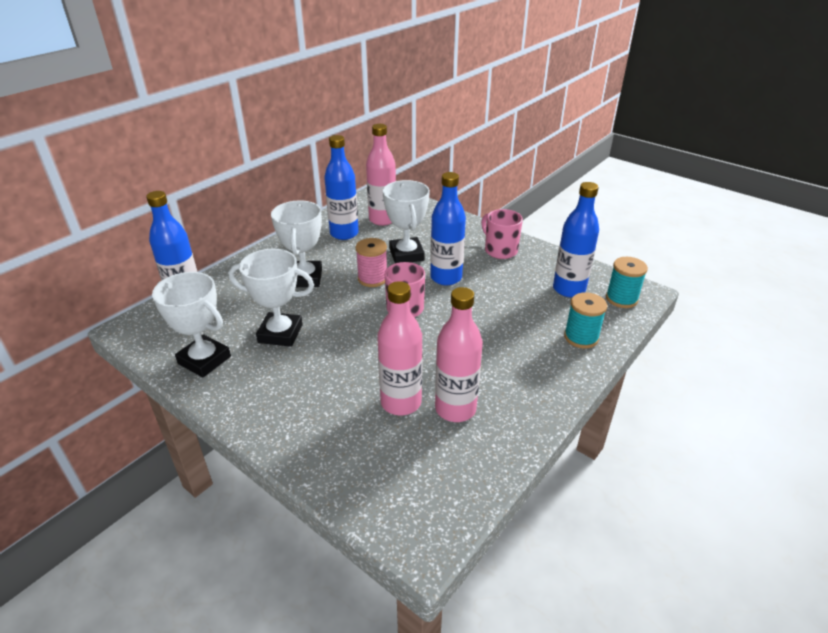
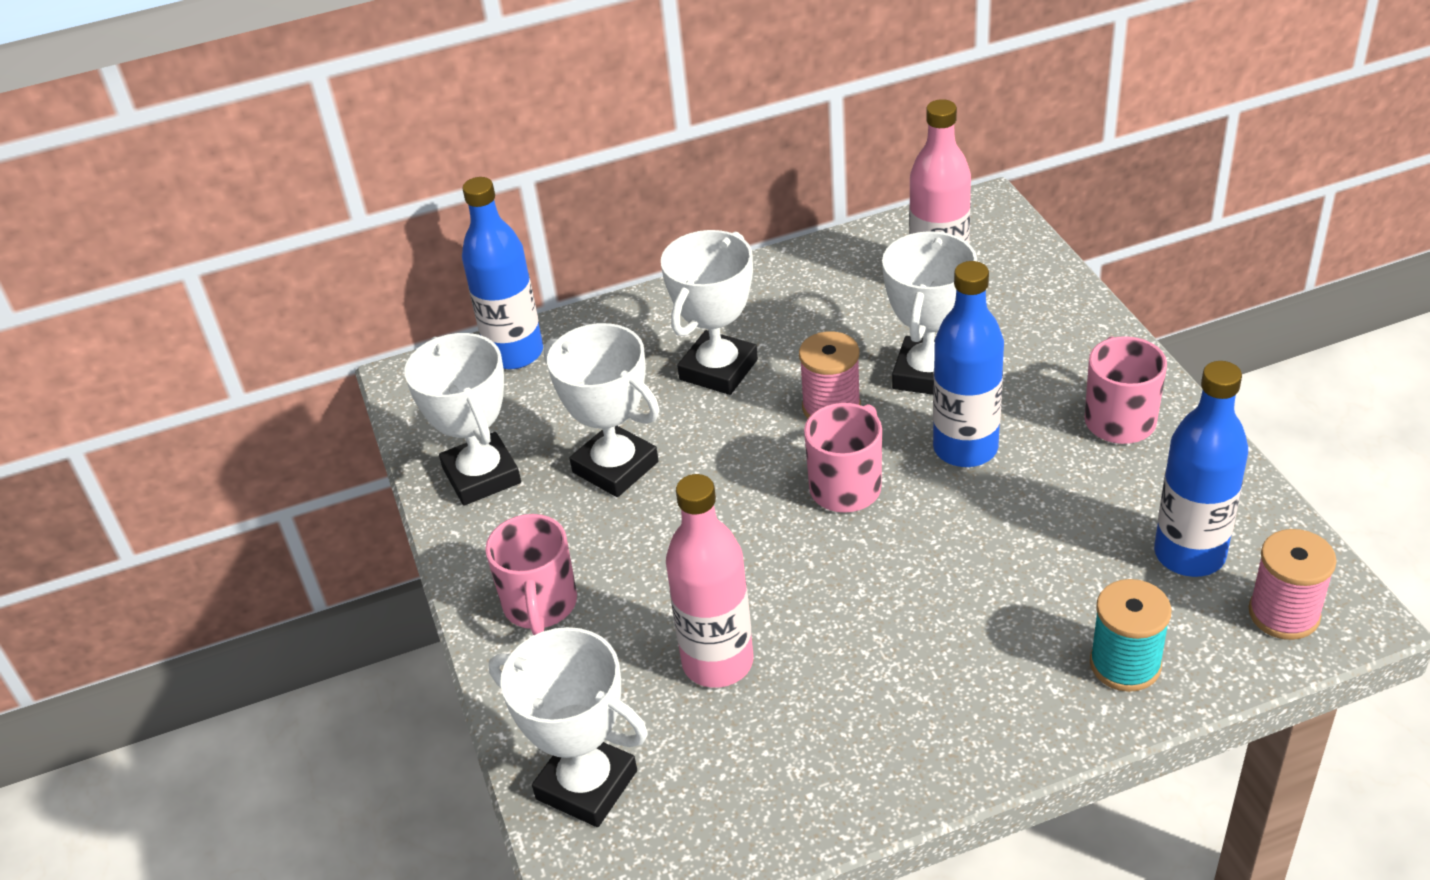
camera: 35 degrees right, 5 degrees up
(283, 410) = (540, 605): none -> pink mug
(344, 233) = (846, 292): blue bottle -> none
(374, 489) = (586, 785): none -> white trophy
(455, 409) = (794, 708): pink bottle -> none
(621, 299) = (1284, 614): turquoise spool -> pink spool

